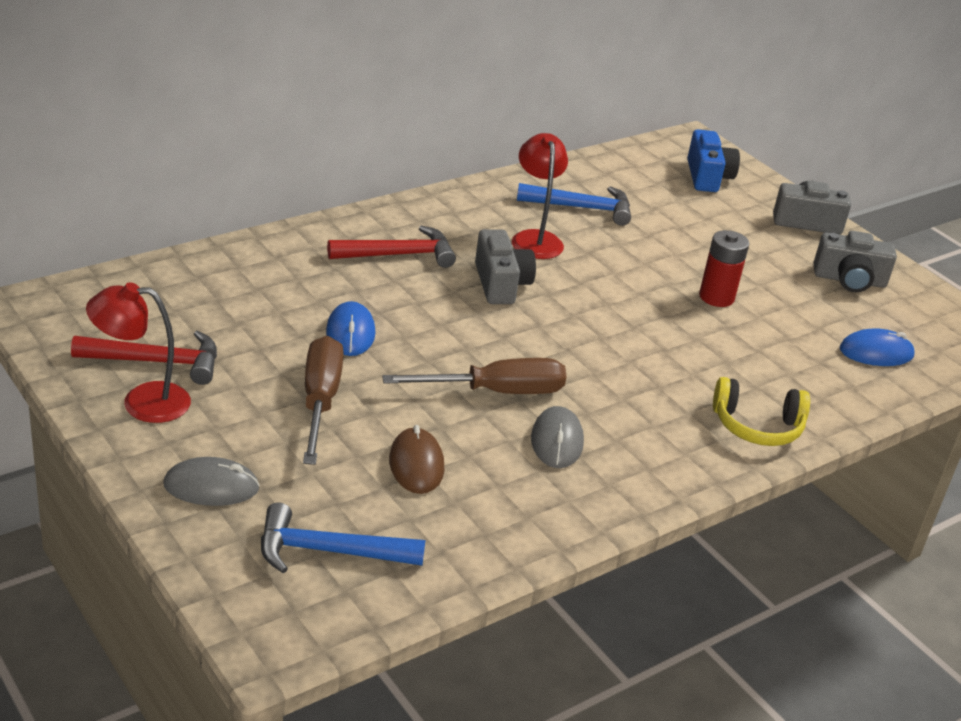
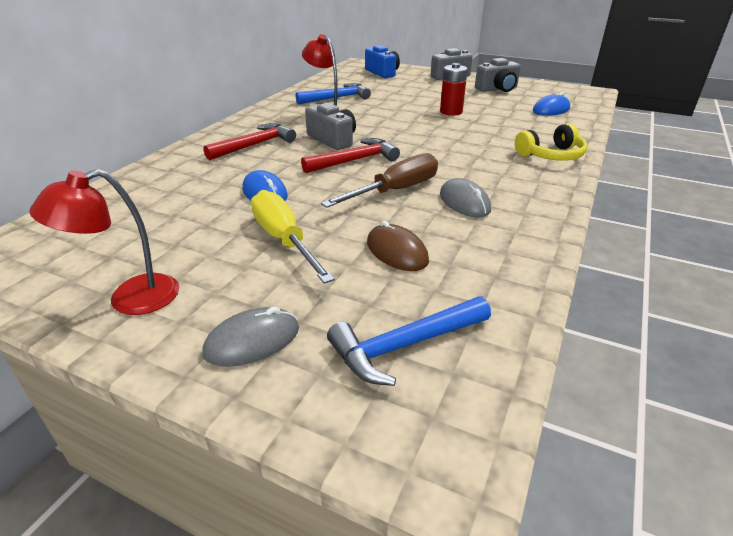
camera: 25 degrees left, 0 degrees up
(157, 362) = (123, 264): red hammer -> red hammer (355, 160)
(320, 401) = (284, 240): brown screwdriver -> yellow screwdriver

